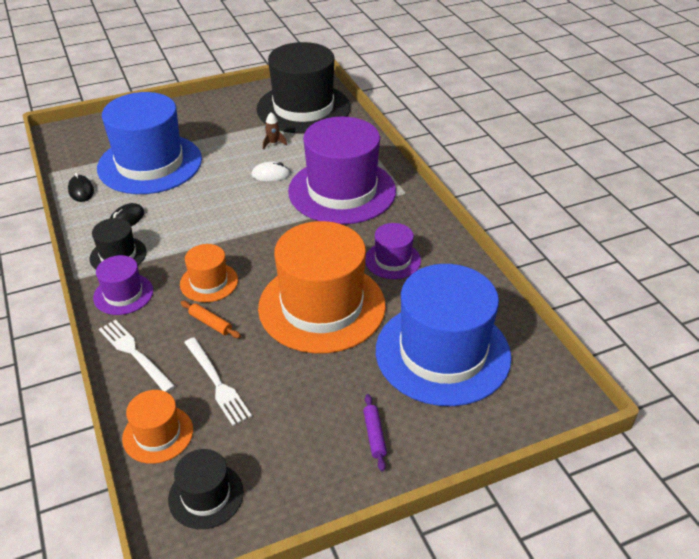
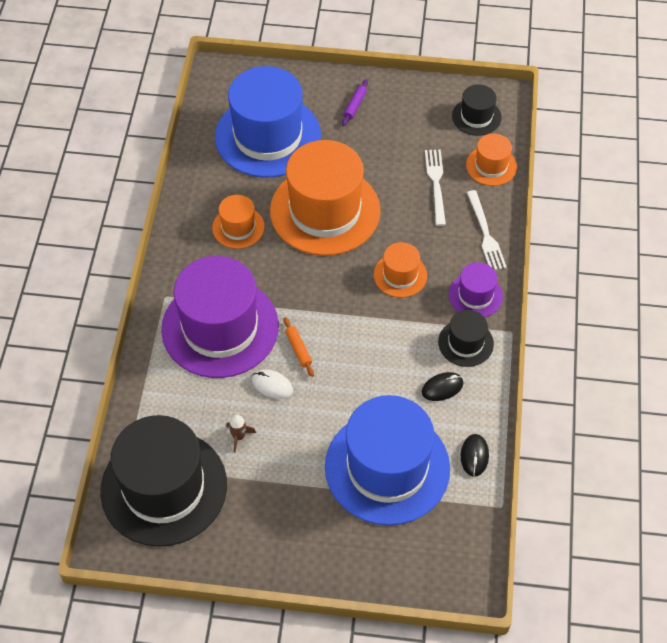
camera: 150 degrees left, 15 degrees up
(210, 323) = (417, 234): orange rolling pin -> orange rolling pin (298, 349)
(392, 260) = (238, 227): purple hat -> orange hat

